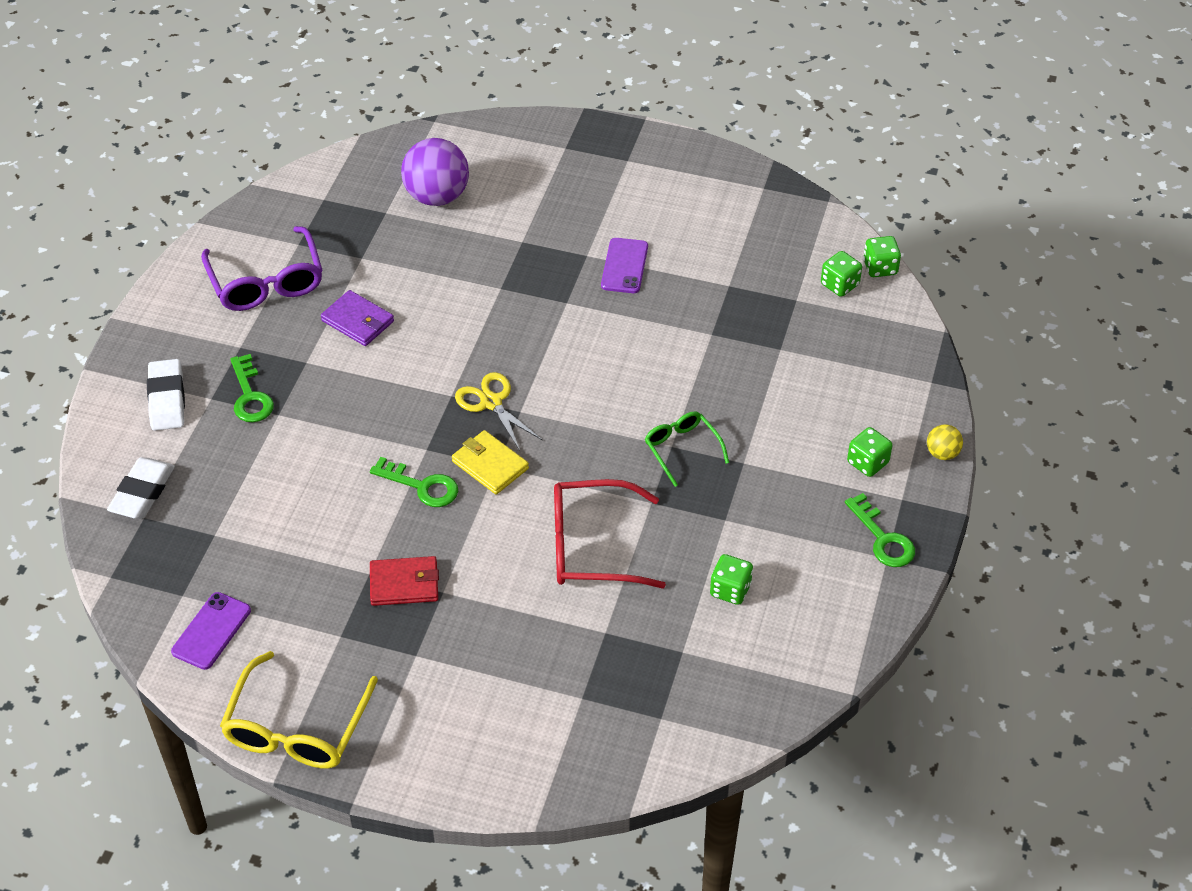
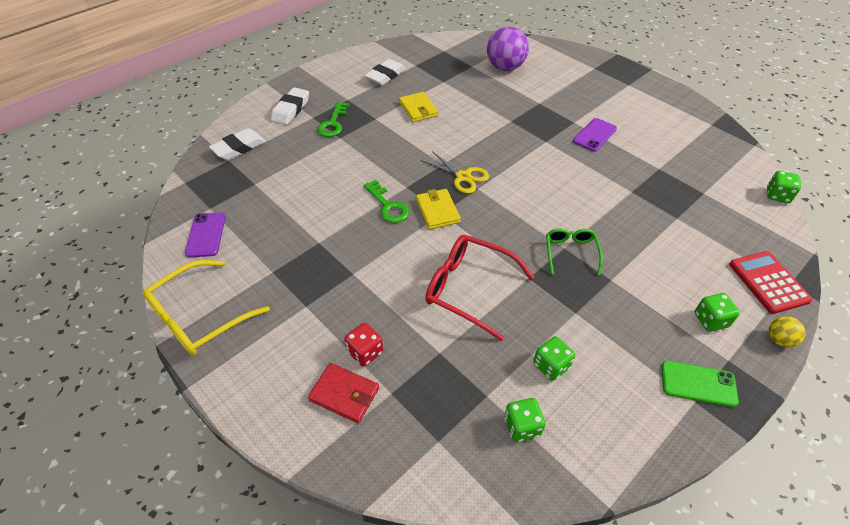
camera: 30 degrees right, 0 degrees up
(211, 631) = (206, 235): purple phone -> purple phone turned 60 degrees counterclockwise
(266, 282) = (385, 76): purple glasses -> white eraser
(358, 321) = (418, 109): purple wallet -> yellow wallet
(404, 584) = (334, 258): red wallet -> red wallet (344, 394)
(491, 402) = (463, 177): yellow scissors -> yellow scissors turned 135 degrees clockwise
(523, 671) = (365, 352): none -> red dice
(839, 285) = (741, 195): green dice -> green dice (522, 426)
(883, 538) = (698, 384): green key -> green phone
(909, 390) = (768, 282): none -> red calculator

